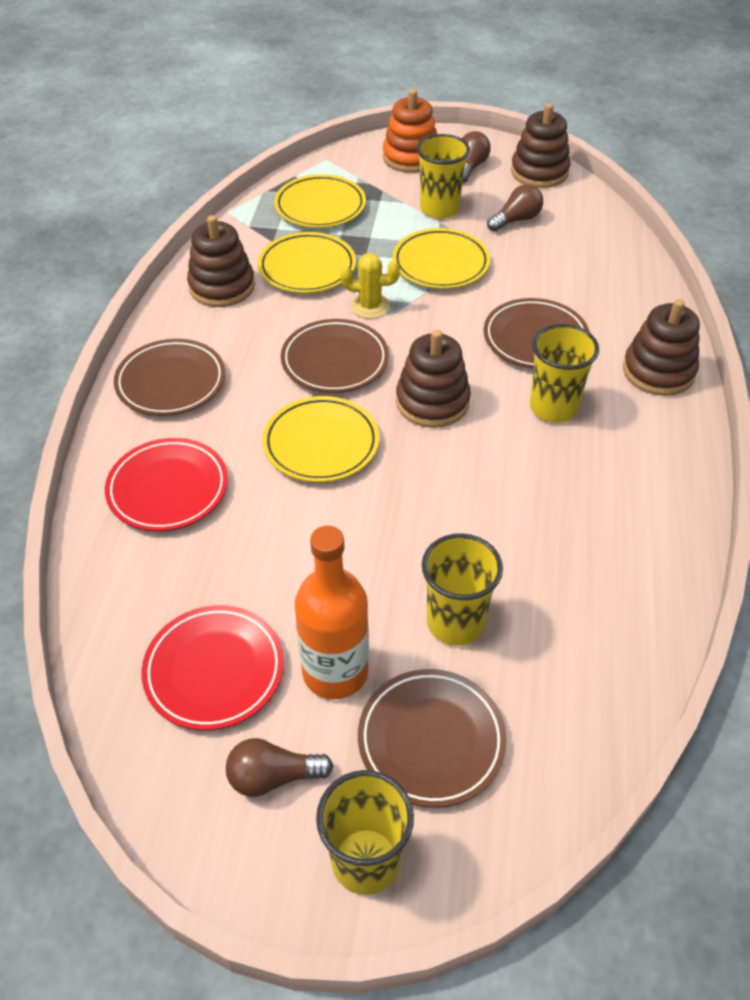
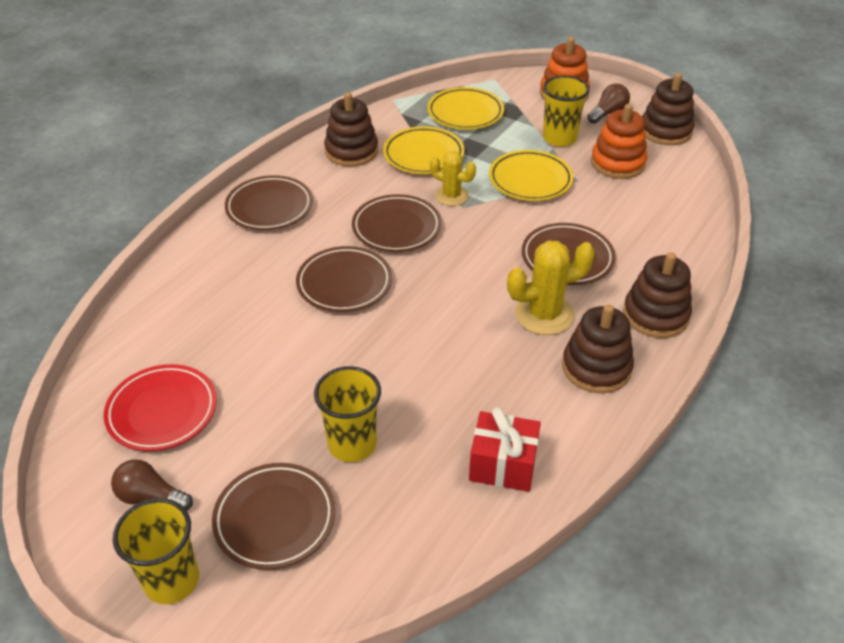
camera: 25 degrees right, 5 degrees down
(168, 489) = (217, 279): red plate -> none
(321, 444) = (344, 283): yellow plate -> brown plate
(335, 672) = (242, 444): orange bottle -> none
(432, 402) = (449, 280): brown stacking toy -> brown stacking toy (596, 367)
(516, 220) = (617, 163): brown light bulb -> orange stacking toy
(553, 407) = (544, 314): yellow cup -> yellow cactus
(621, 583) = (503, 465): none -> red gift

